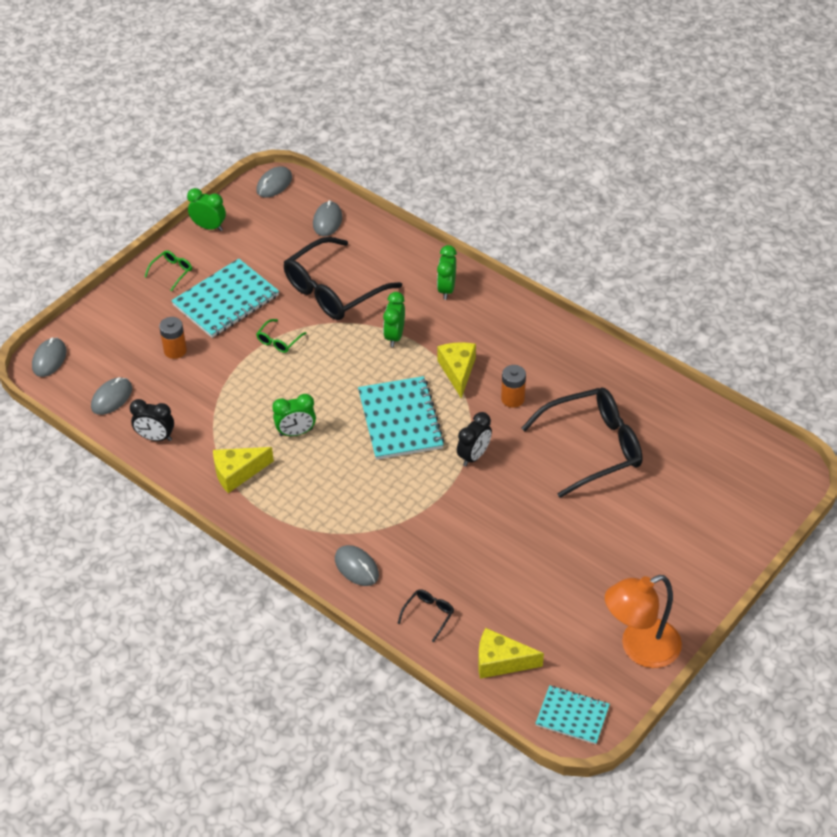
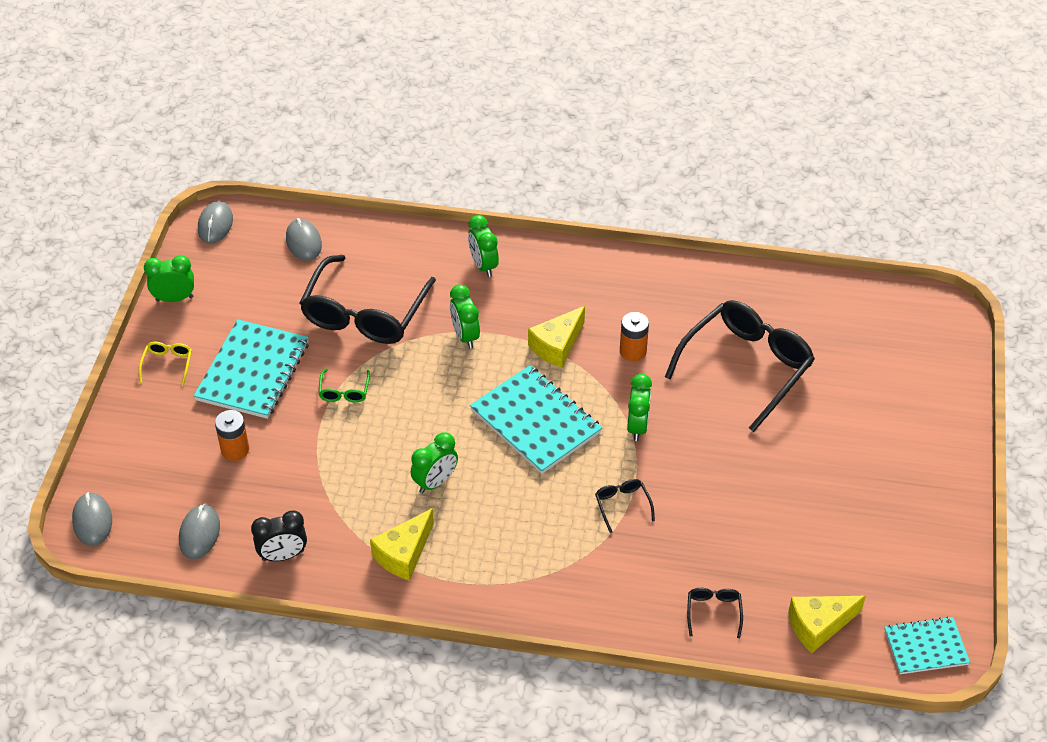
camera: 30 degrees left, 0 degrees up
(172, 272) = (167, 364): green glasses -> yellow glasses
(356, 567) = (604, 597): grey mouse -> none
(419, 508) = (622, 505): none -> black glasses
(457, 371) = (557, 346): yellow cheese -> yellow cheese turned 105 degrees counterclockwise
(474, 456) = (637, 426): black clock -> green clock
(639, 648) = (937, 548): orange lamp -> none

